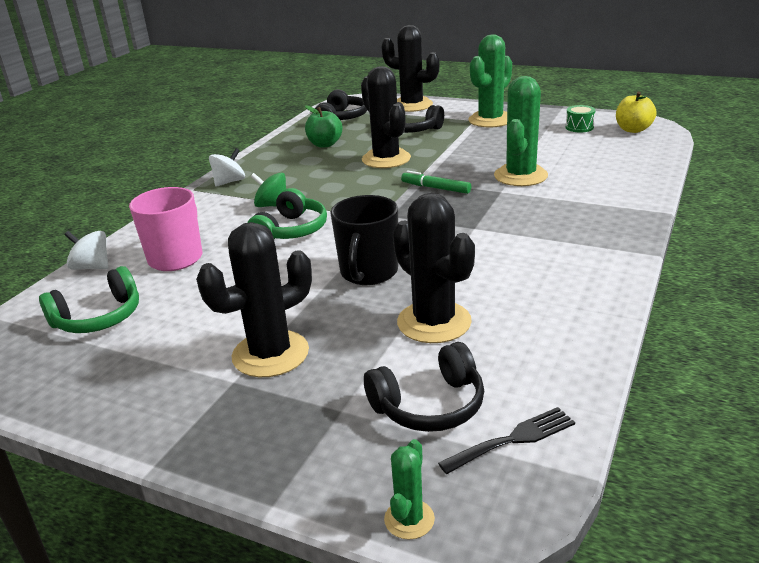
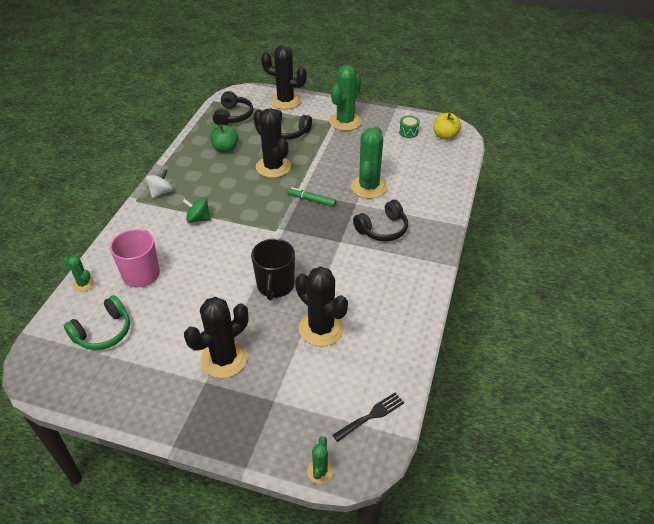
camera: 10 degrees left, 15 degrees up
(92, 267) = (83, 284): white spinning top -> green cactus
(291, 230) = (217, 245): green headphones -> none
(429, 405) = (324, 394): black headphones -> black headphones (382, 229)

